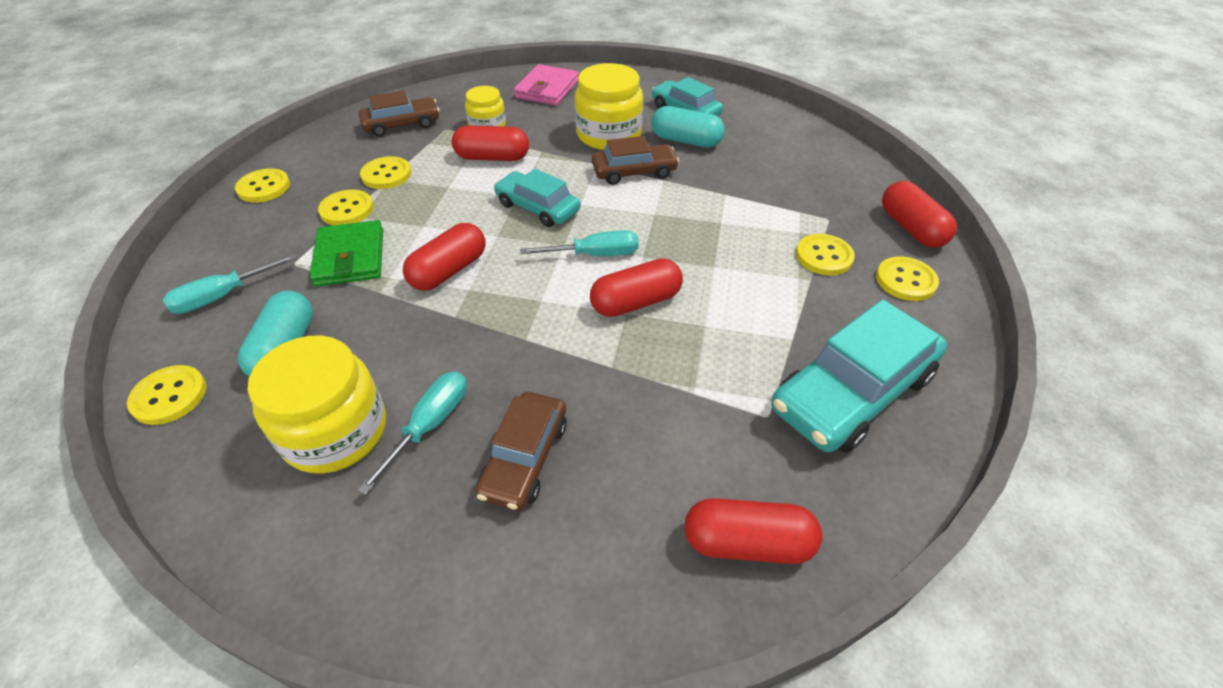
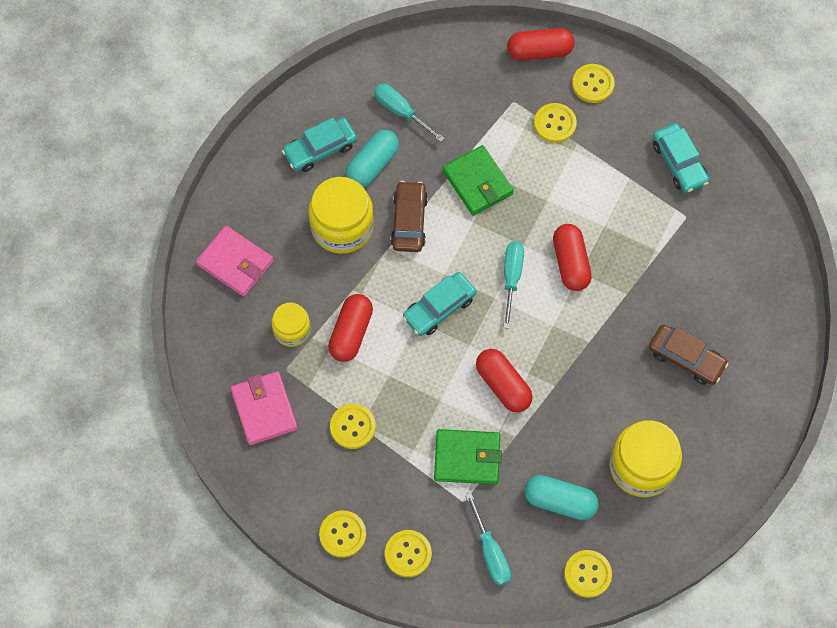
camera: 75 degrees left, 20 degrees up
(347, 209) = (399, 461): yellow button -> yellow button (408, 554)
(402, 124) = (264, 409): brown car -> pink wallet
(430, 425) = (650, 410): turquoise screwdriver -> turquoise screwdriver (401, 112)
(706, 209) = (477, 182): none -> green wallet
(747, 543) = (762, 257): red capsule -> none
(852, 391) = (679, 163): turquoise car -> turquoise car, size x0.61

